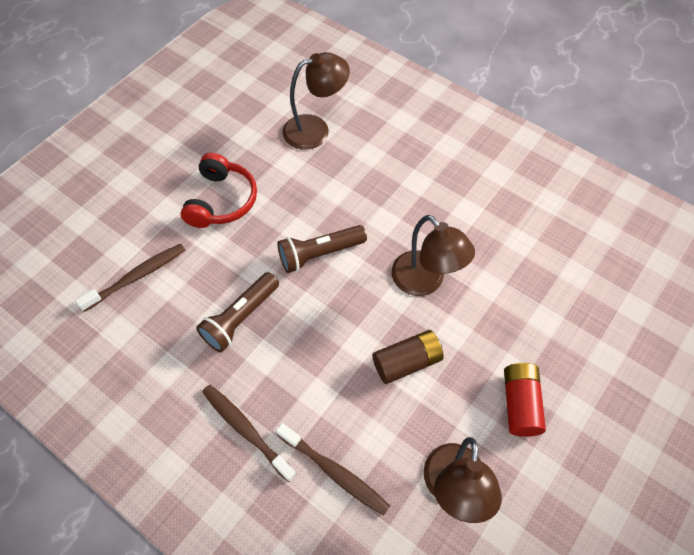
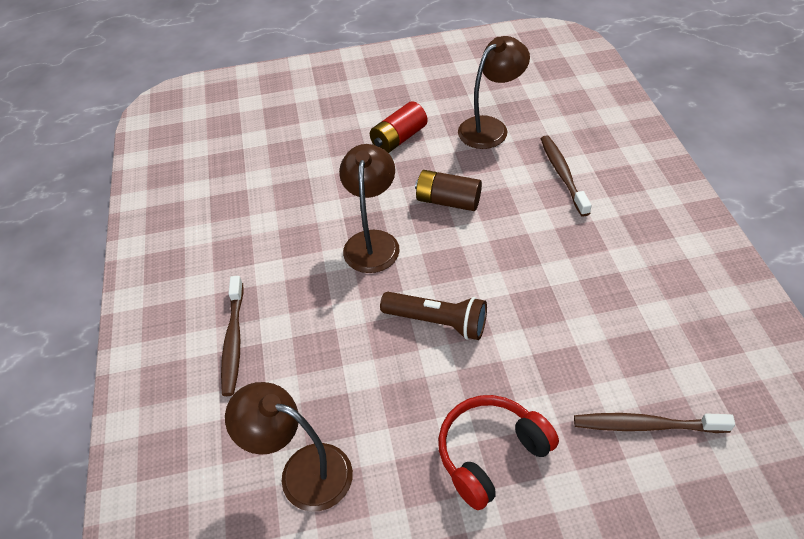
camera: 135 degrees left, 10 degrees down
(240, 318) = (560, 314): brown flashlight -> none
(246, 430) = (613, 232): brown toothbrush -> brown toothbrush (233, 341)

